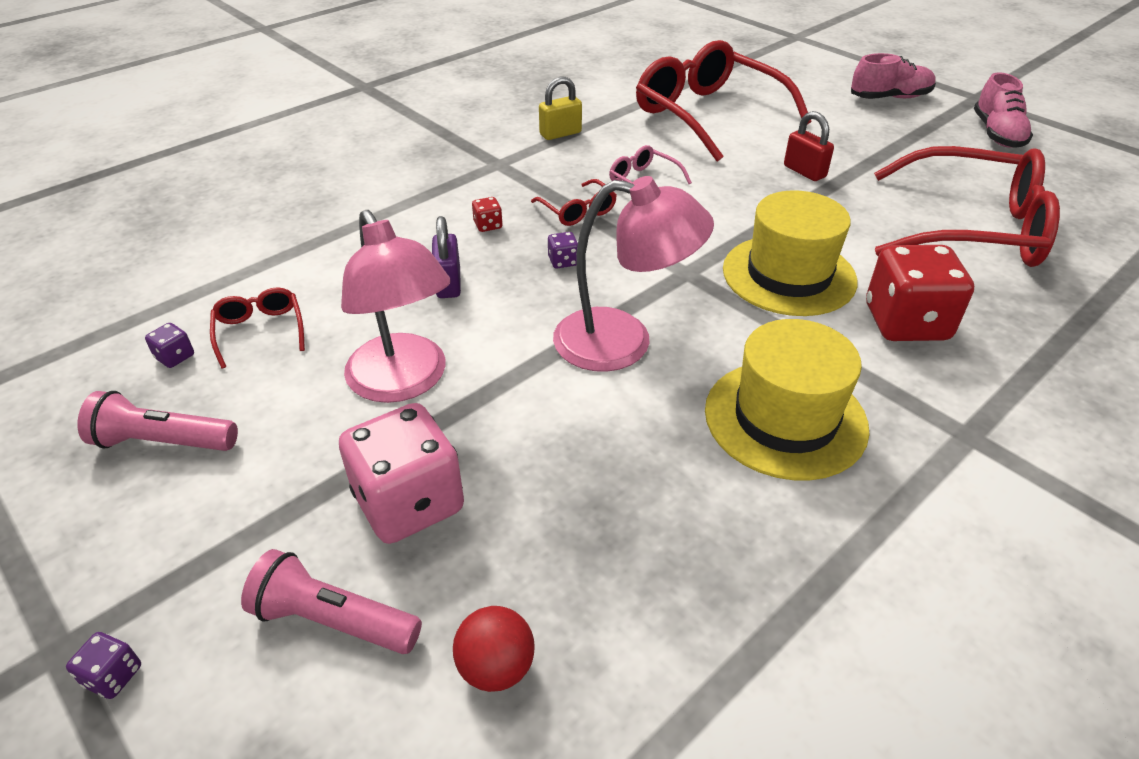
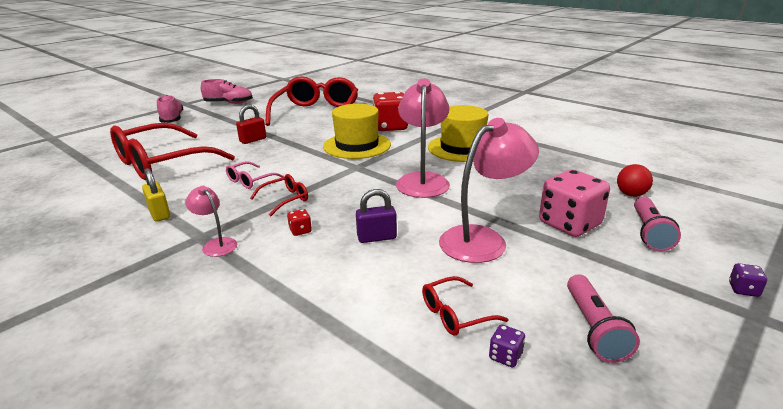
camera: 95 degrees left, 15 degrees down
(477, 174) = (216, 244): none -> pink lamp
(563, 261) = (347, 200): purple dice -> none

